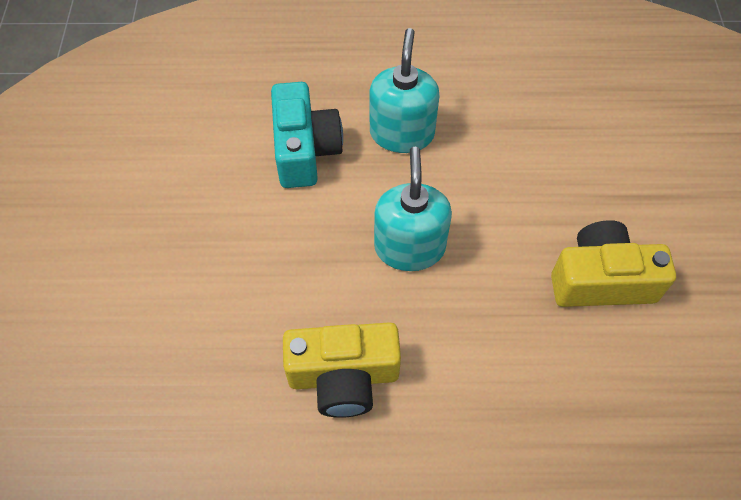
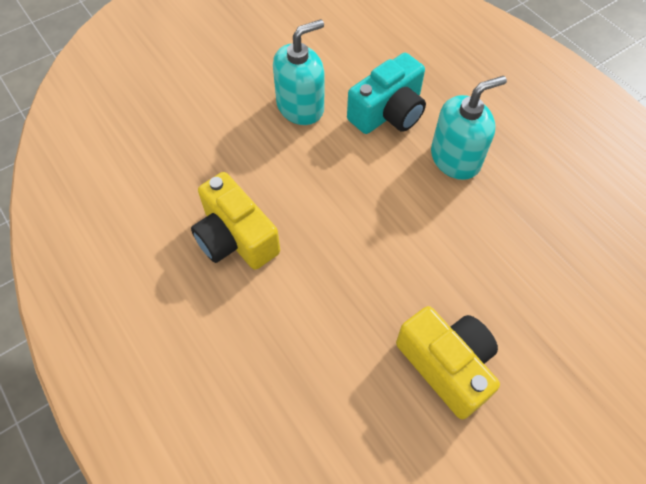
camera: 55 degrees right, 0 degrees up
(409, 247) = (364, 218): turquoise soap dispenser -> turquoise soap dispenser (300, 107)

